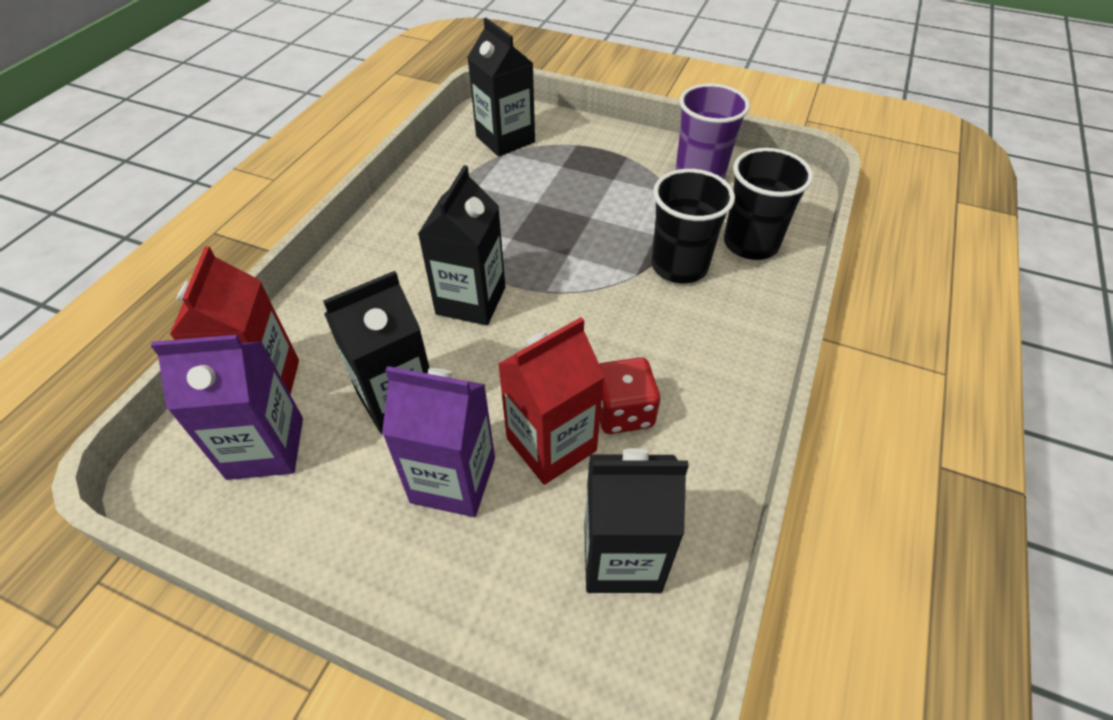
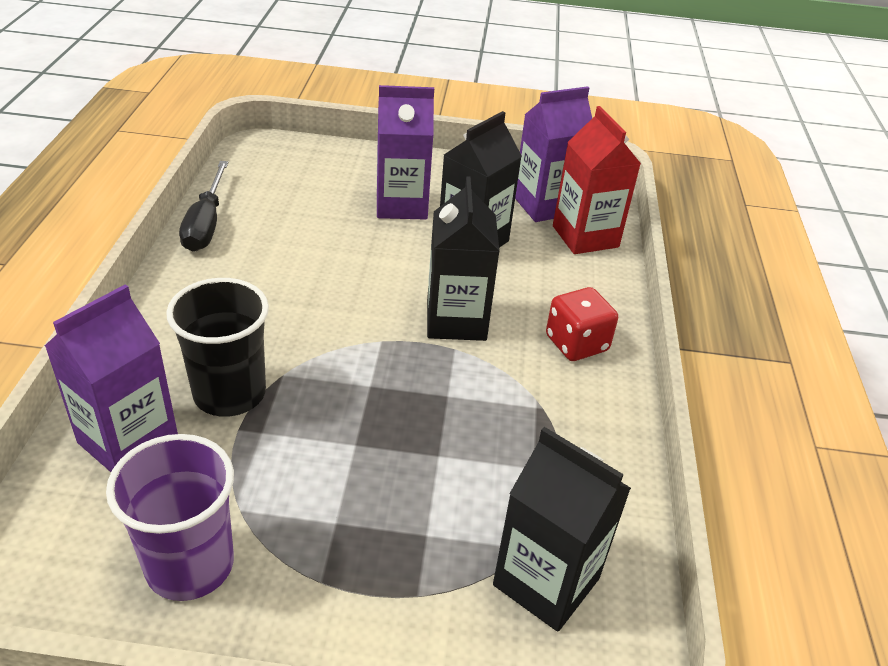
camera: 160 degrees right, 10 degrees down
(551, 444) = (336, 230): red carton -> none
(622, 412) = (282, 255): red dice -> red dice (576, 343)
(622, 556) = (273, 186): black carton -> none
(713, 483) = (206, 224): none -> black screwdriver
(750, 243) = (128, 441): black cup -> purple carton

